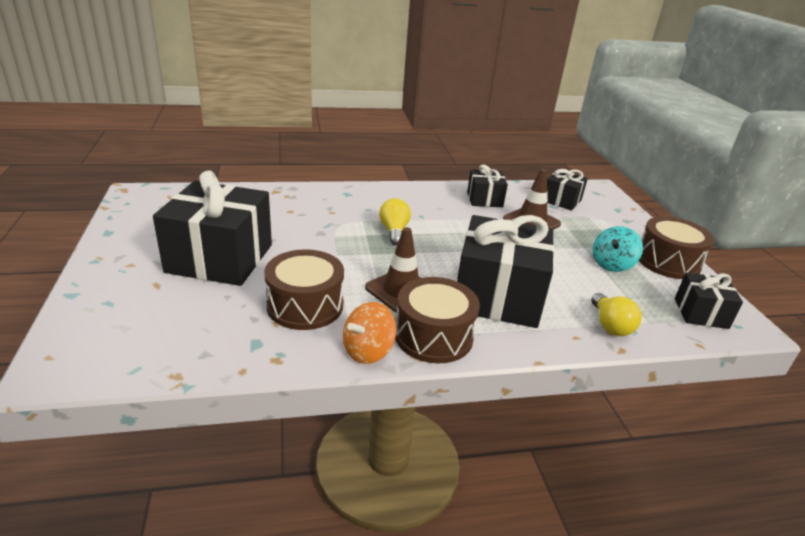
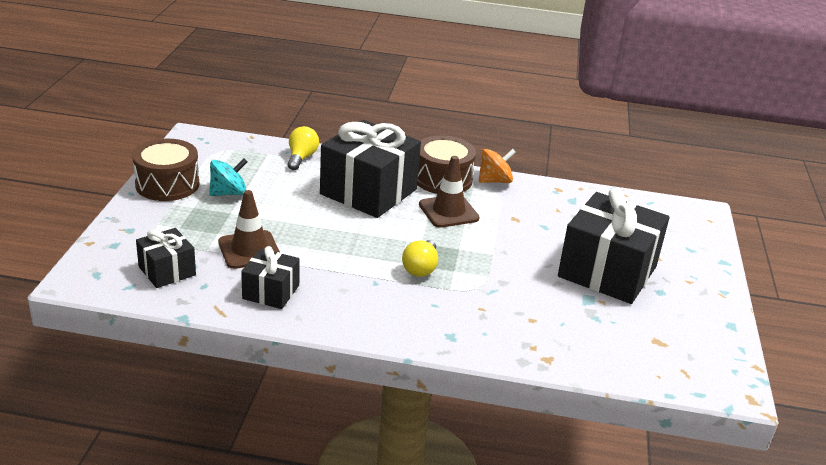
camera: 160 degrees left, 0 degrees up
(305, 305) = (533, 216): brown drum -> none
(701, 313) = (215, 149): black gift -> none

